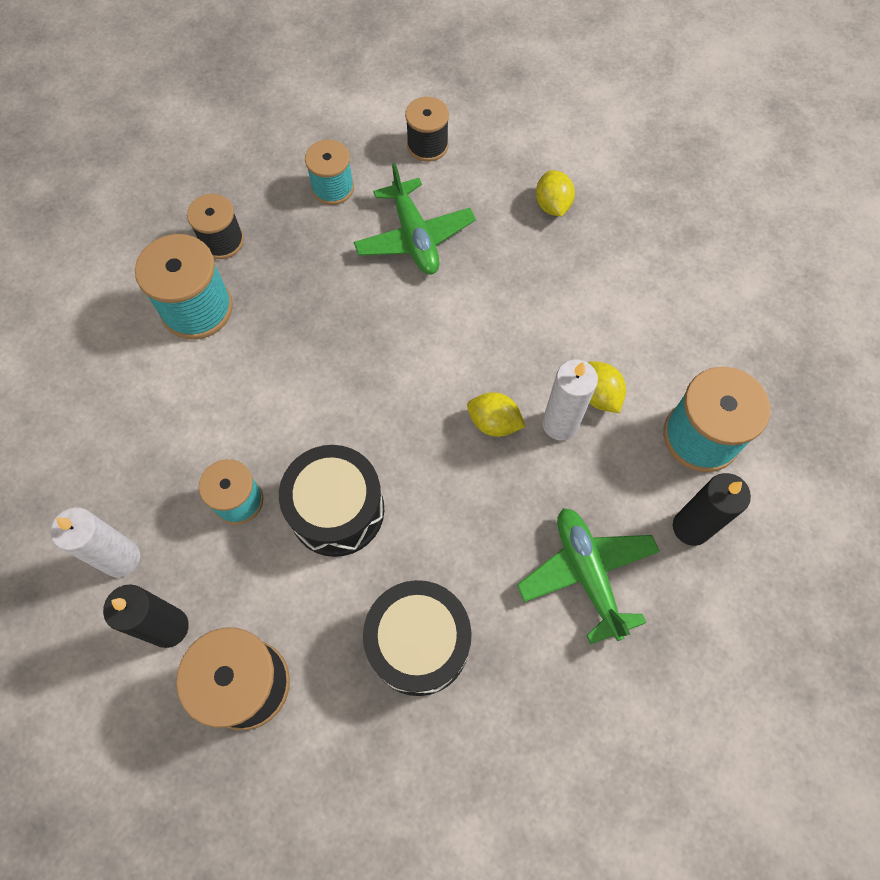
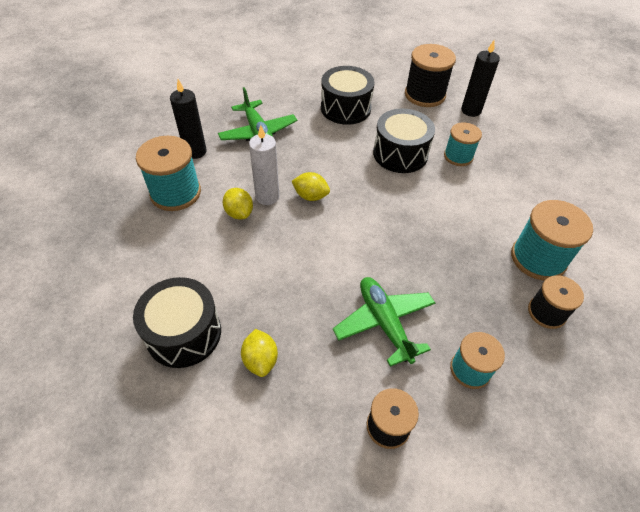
camera: 175 degrees right, 15 degrees down
(121, 558) = (509, 133): white candle -> none
(640, 235) = (184, 333): none -> black drum

